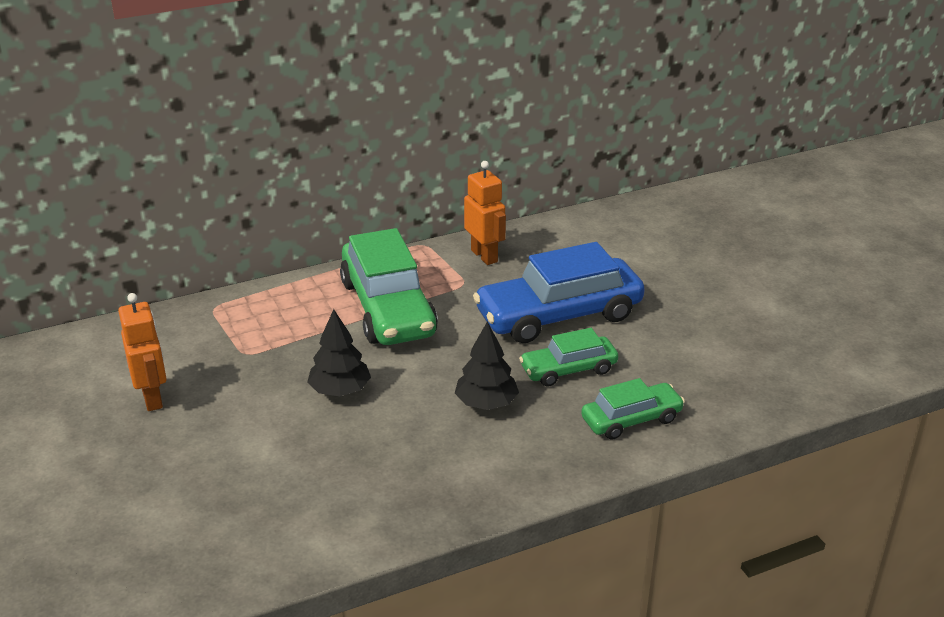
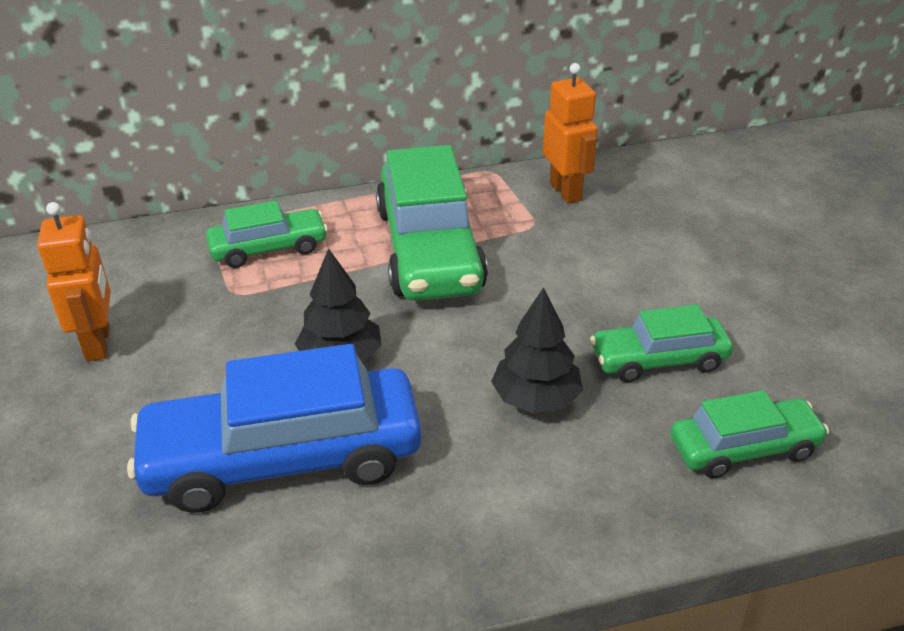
camera: 10 degrees right, 5 degrees up
(262, 318) = (269, 248): none -> green car
(558, 315) = (653, 279): blue car -> blue car (283, 457)

